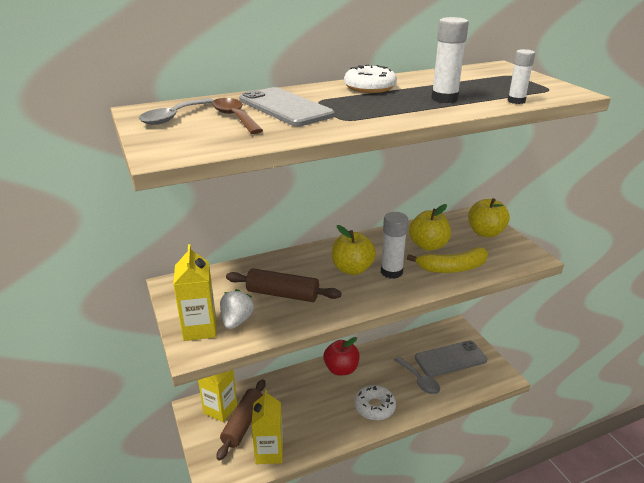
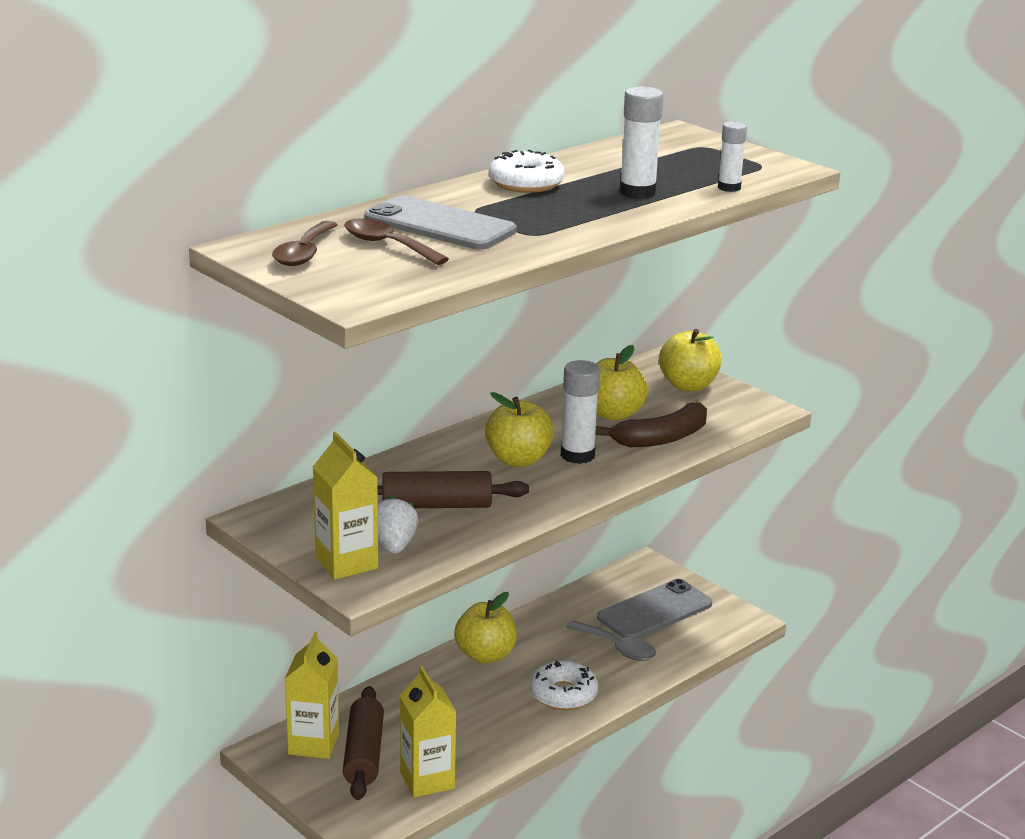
camera: 20 degrees left, 5 degrees down
(174, 117) = (304, 253): grey spoon -> brown spoon
(341, 369) = (485, 655): red apple -> yellow apple
(452, 268) = (661, 438): yellow banana -> brown banana

